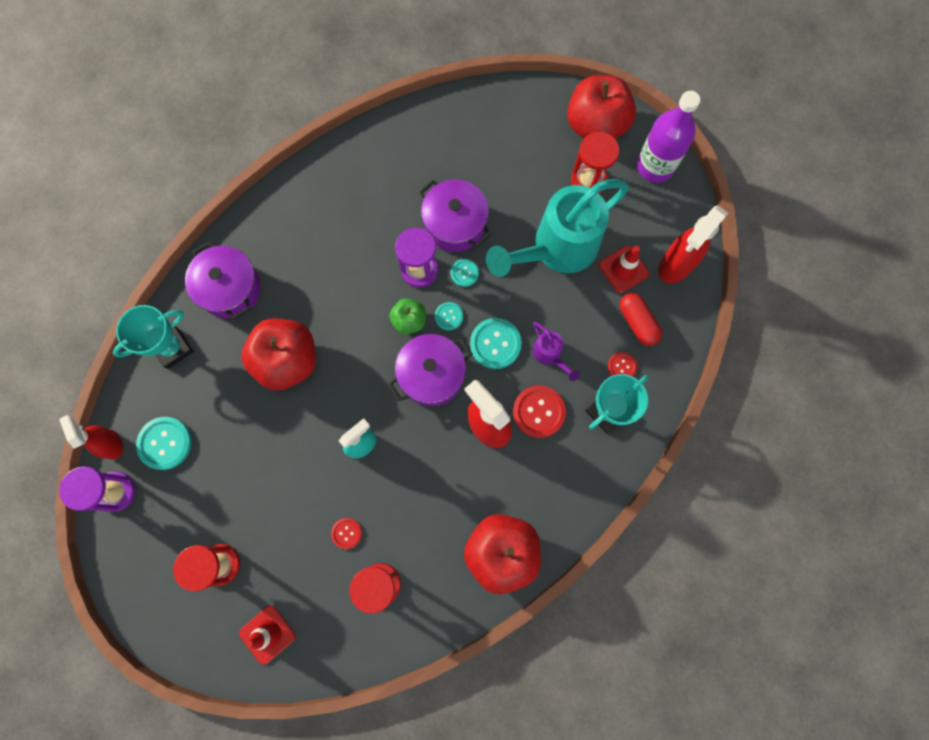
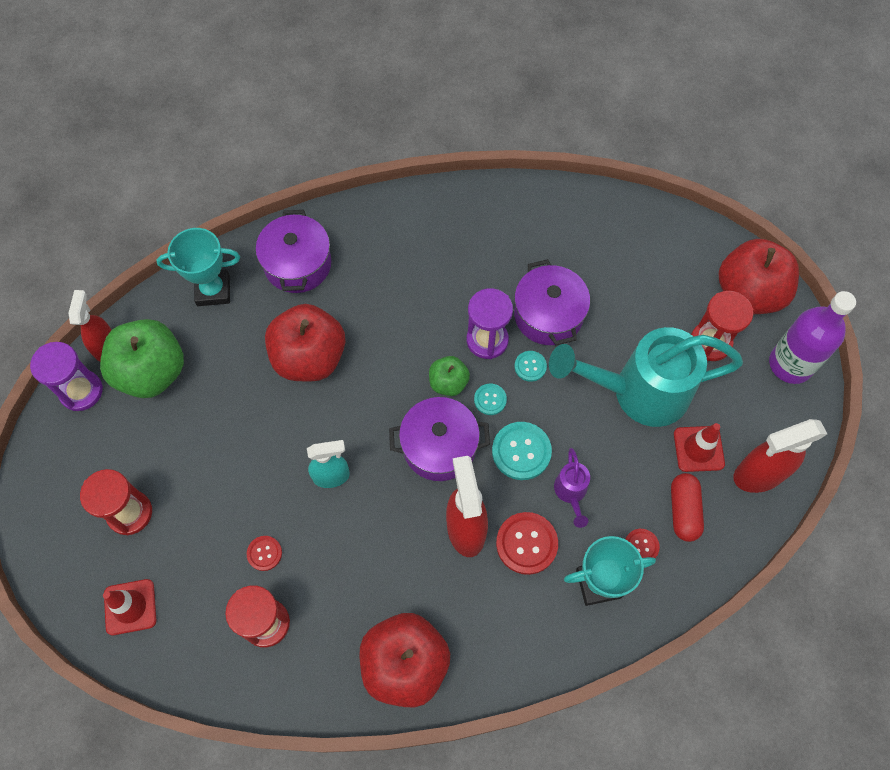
camera: 30 degrees right, 10 degrees down
(165, 443) = (152, 372): turquoise button -> green apple

